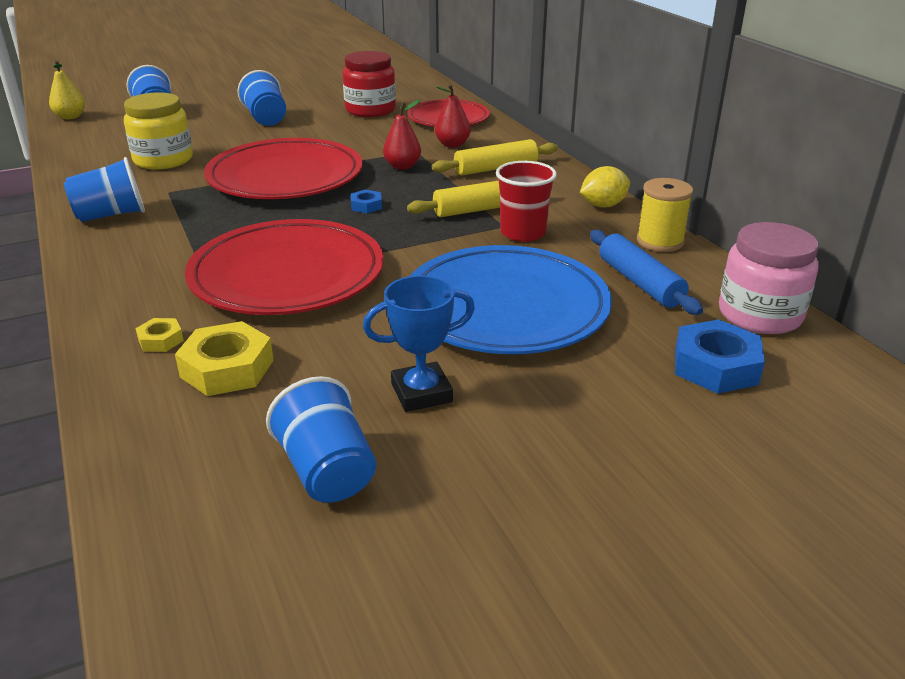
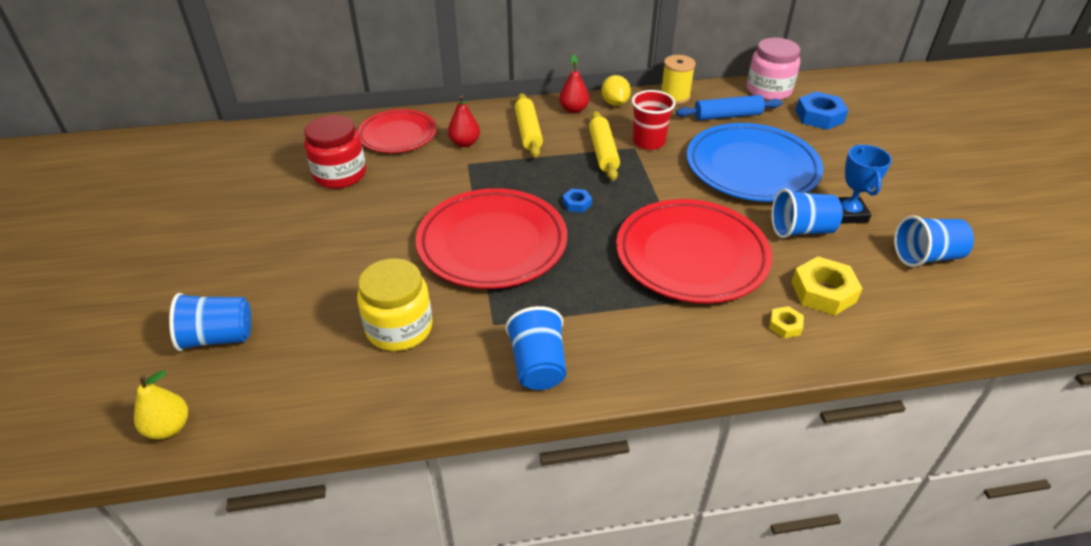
camera: 75 degrees left, 10 degrees up
(266, 118) = (313, 246): blue cup -> blue cup (801, 230)
(402, 166) = (501, 175): red pear -> red pear (573, 109)

